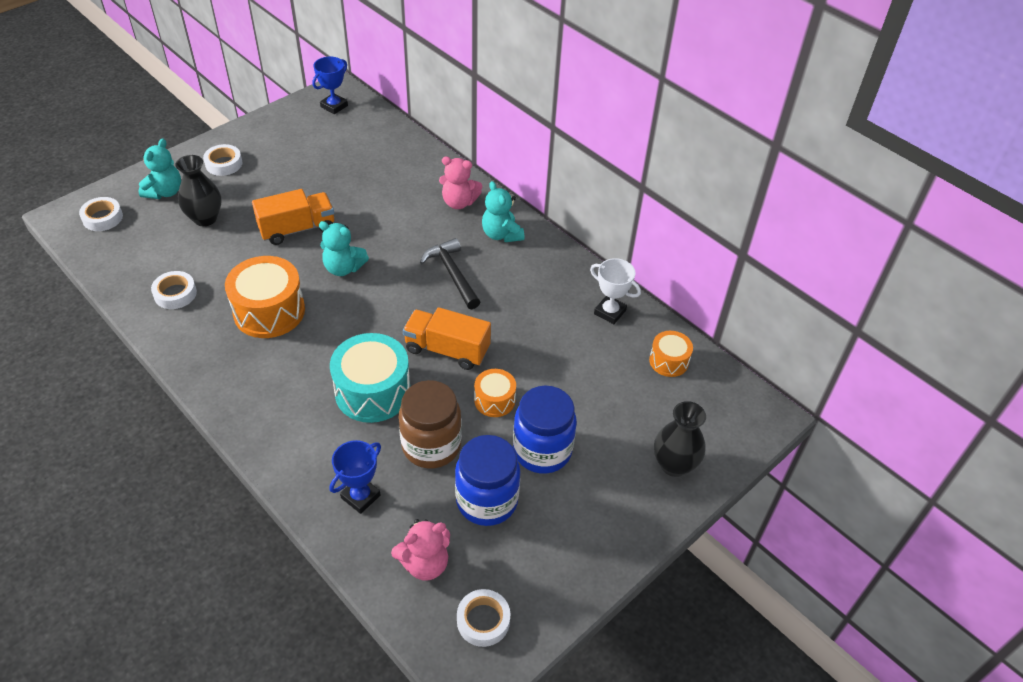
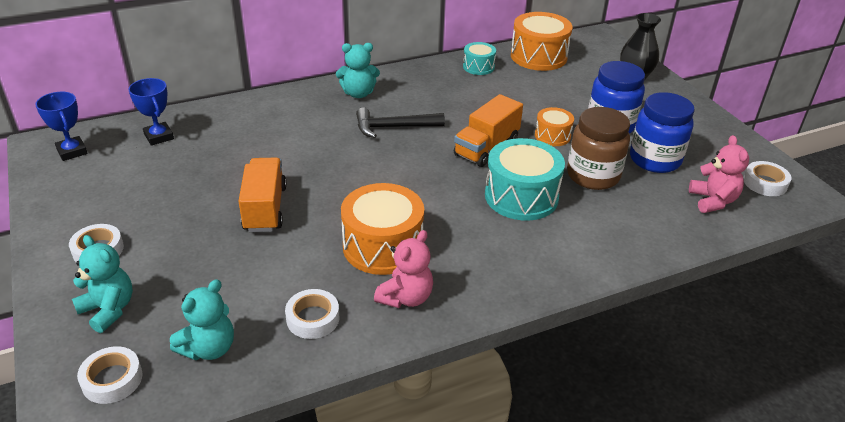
camera: 70 degrees left, 10 degrees down
(205, 218) = (192, 278): black vase -> none
(343, 268) = (347, 187): turquoise teddy bear -> turquoise teddy bear (209, 348)
(360, 496) = (641, 223): blue trophy -> blue trophy (159, 136)
(459, 202) = (299, 106): pink teddy bear -> pink teddy bear (406, 297)
(609, 312) = (478, 67): white trophy -> turquoise drum
(669, 361) = (538, 56): orange drum -> orange drum, size x1.83

